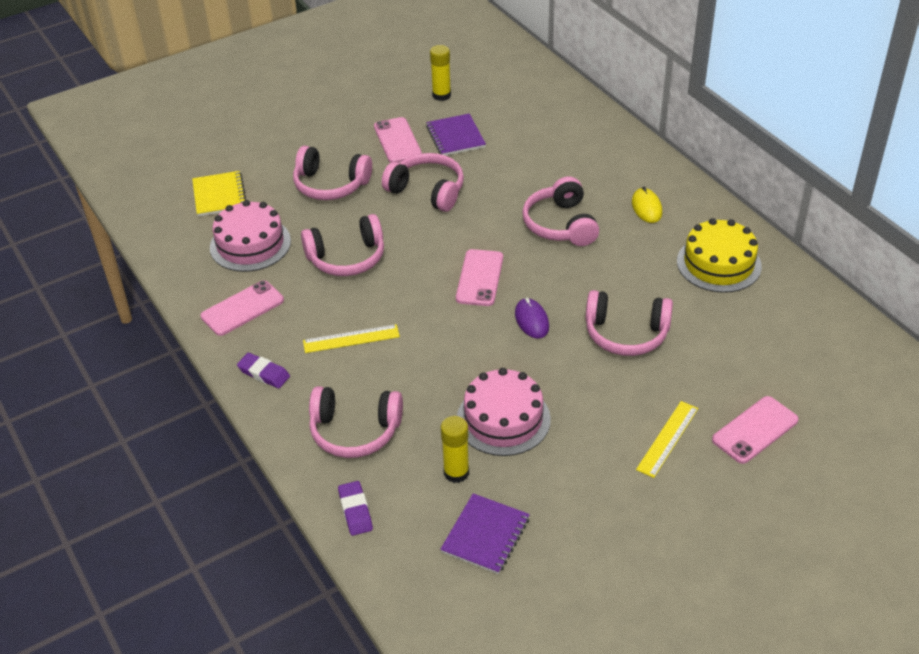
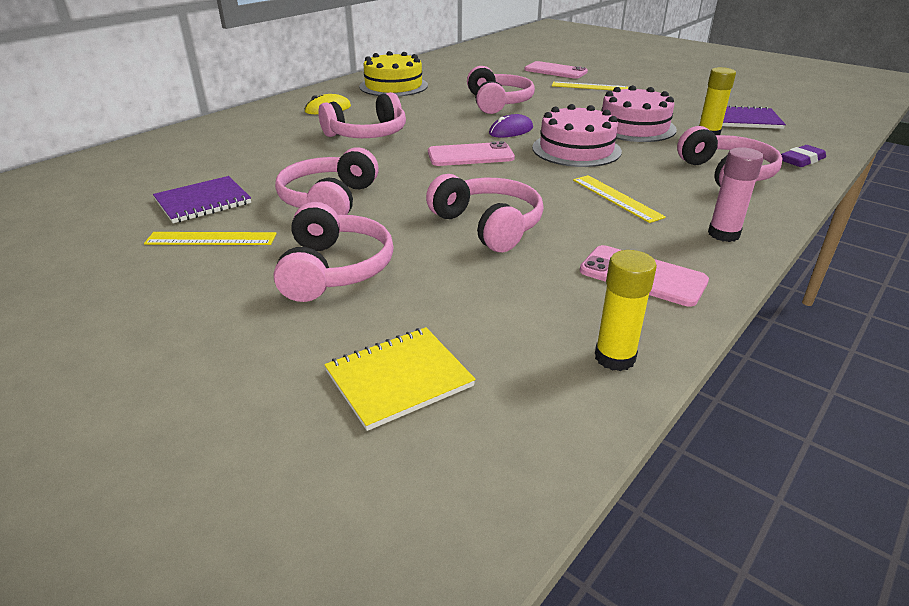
camera: 110 degrees left, 10 degrees down
(250, 244) = (510, 306): pink cake -> pink cake (576, 149)
(264, 373) = (723, 234): purple eraser -> pink glue stick
(397, 141) = (211, 239): pink phone -> yellow ruler
(441, 95) = (87, 226): yellow glue stick -> yellow glue stick (614, 357)

